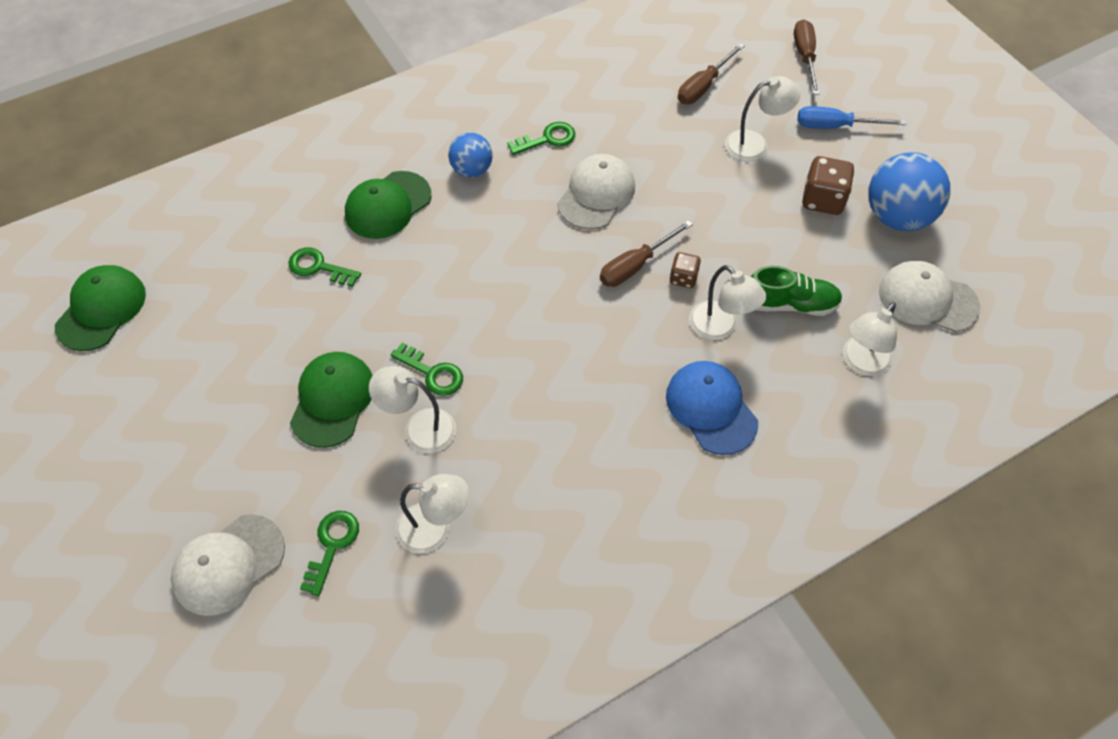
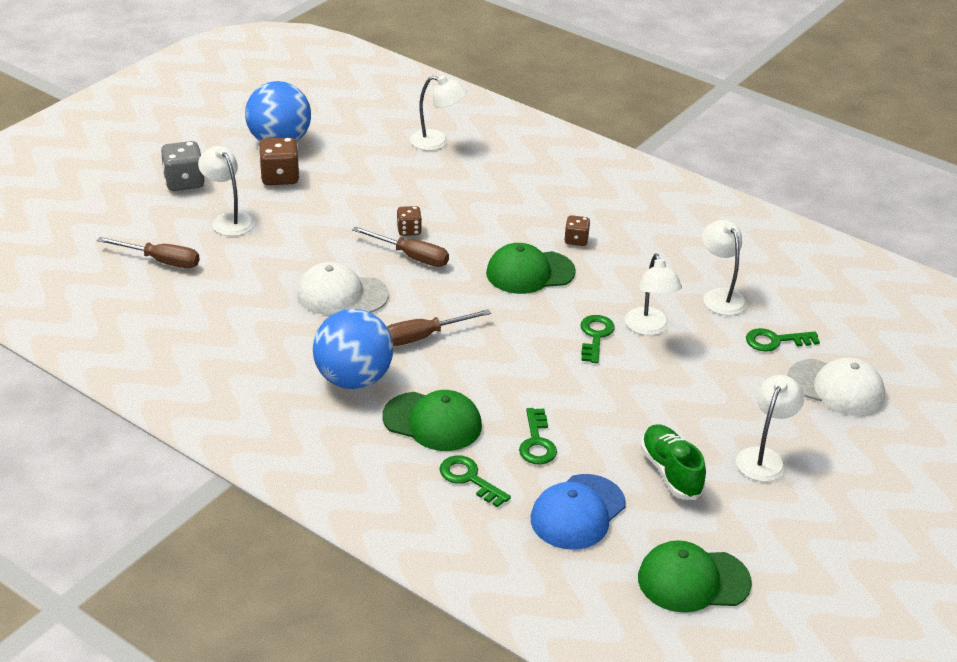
camera: 115 degrees left, 20 degrees down
(333, 400) = (662, 383): green cap -> green cap (529, 272)
(472, 170) = (353, 379): blue ball -> blue ball, size x1.68
(547, 139) = (284, 341): green key -> green key (469, 479)
(604, 427) = (576, 240): none -> brown dice
(711, 408) = (523, 197): blue cap -> blue cap (577, 512)
(720, 328) = (447, 205): white lamp -> white lamp (764, 457)
(790, 304) = (402, 177): green shoe -> green shoe (670, 472)
(805, 57) = (91, 210): brown screwdriver -> brown screwdriver (423, 337)
(835, 126) = (184, 182): blue screwdriver -> grey dice
(927, 299) = (358, 122): white cap -> none

